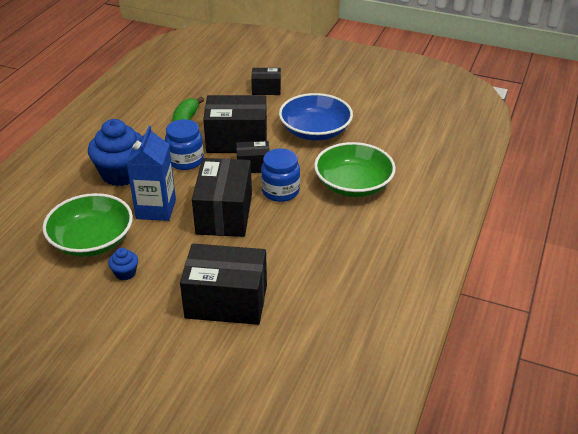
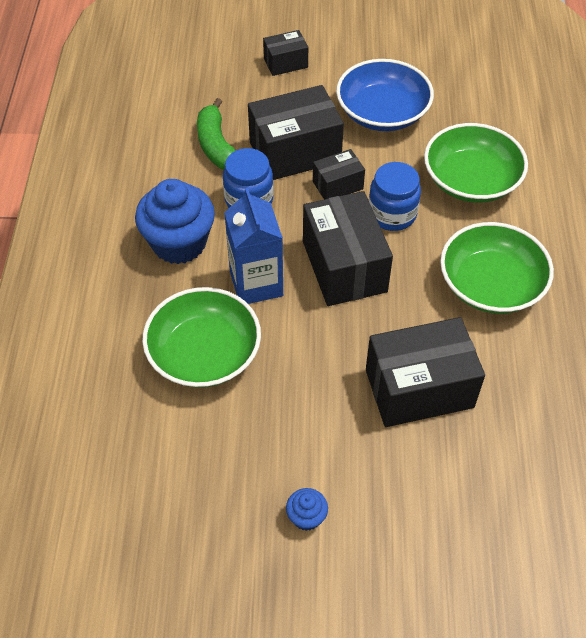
camera: 20 degrees left, 15 degrees up
(125, 273) = (276, 387): blue cupcake -> blue cupcake (306, 517)
(325, 251) = (491, 284): none -> green bowl

